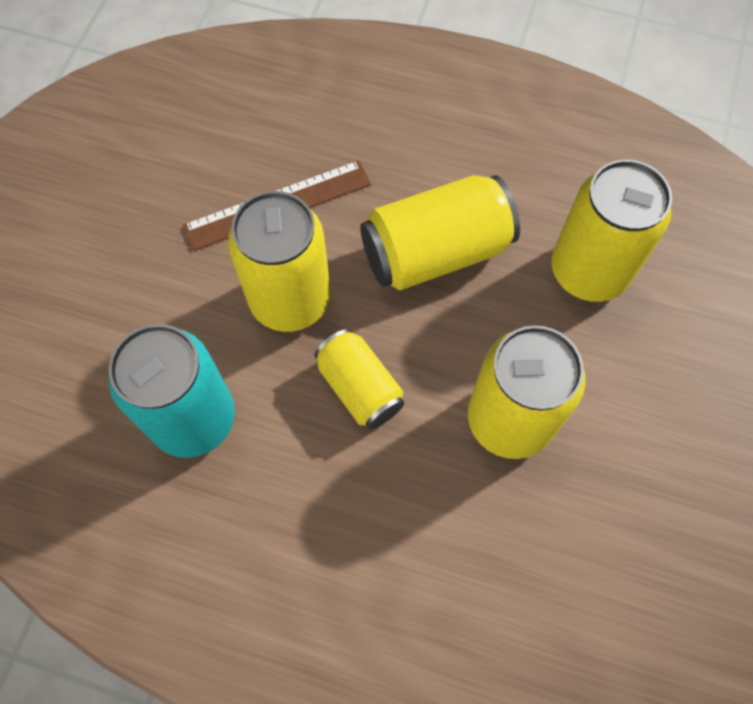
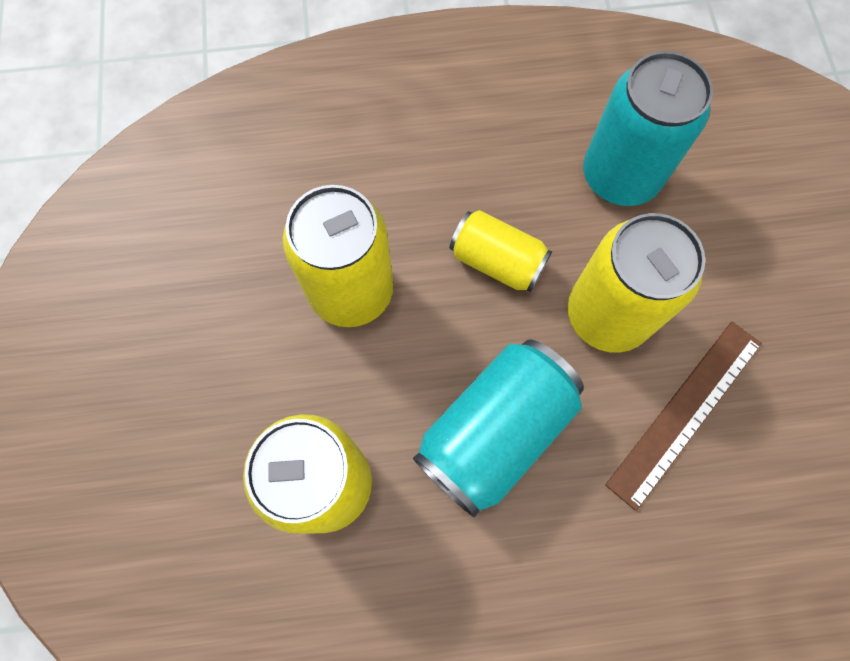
camera: 155 degrees right, 5 degrees up
(436, 252) = (494, 431): yellow can -> turquoise can

